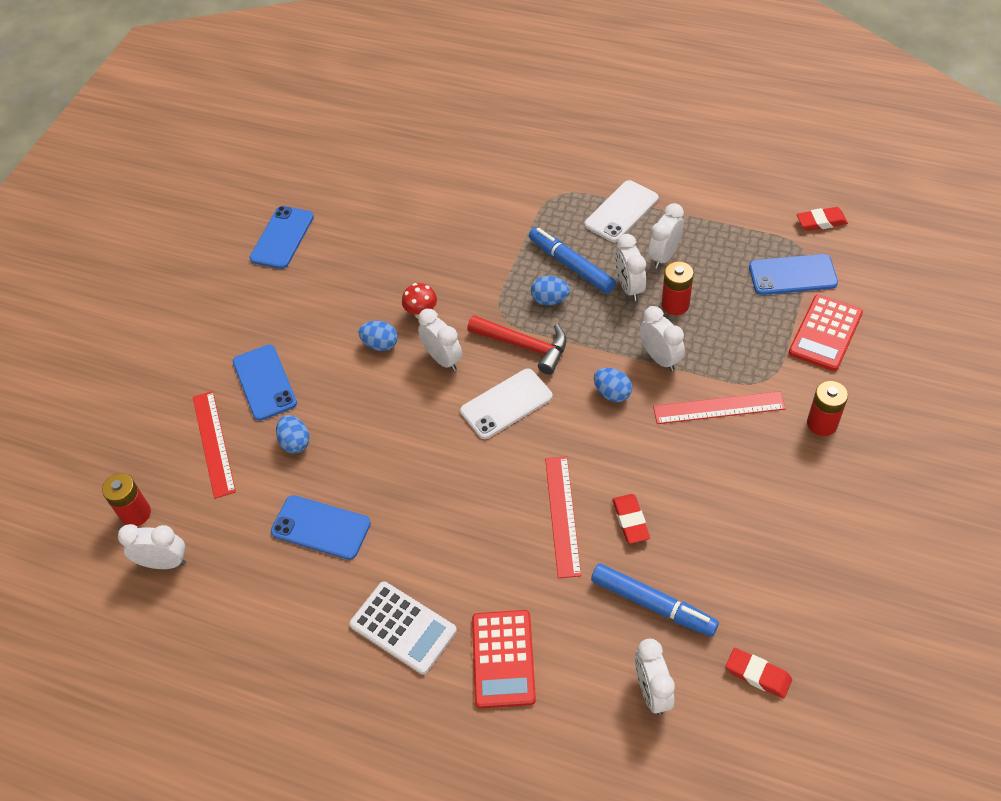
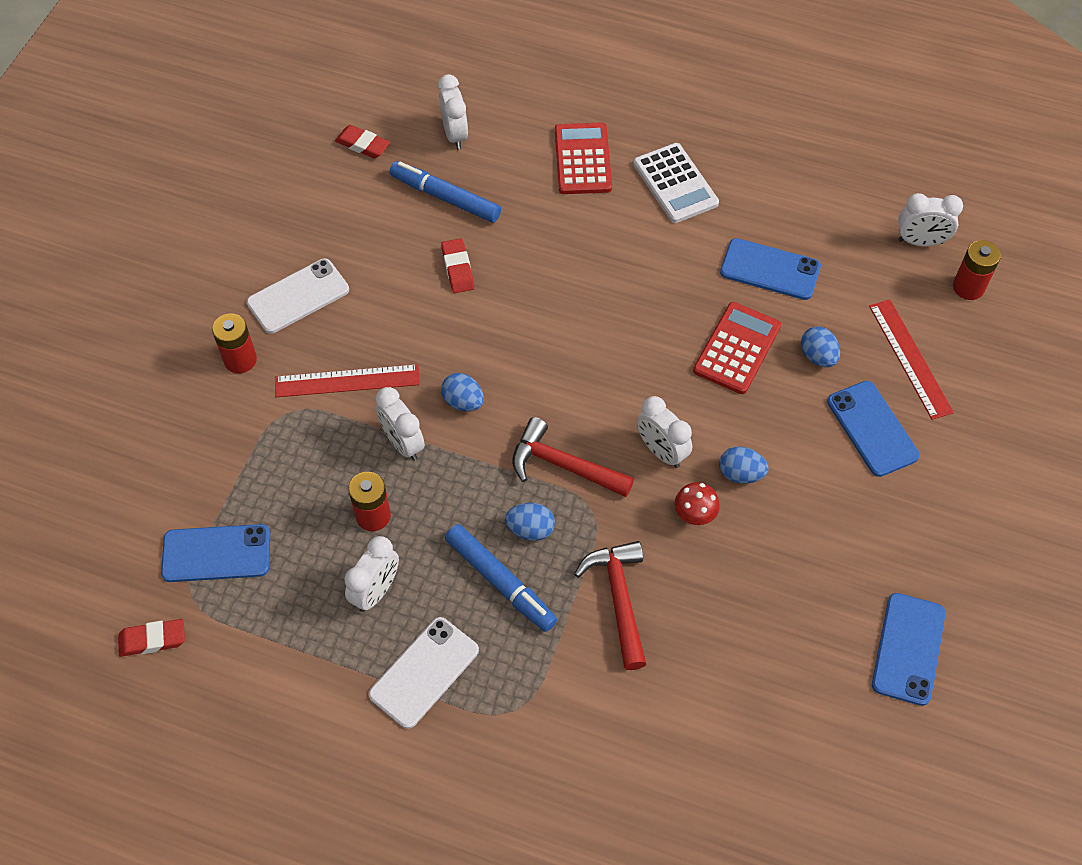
camera: 175 degrees right, 5 degrees up
(403, 628) = (675, 184): white calculator -> white calculator turned 150 degrees counterclockwise
(483, 258) = (619, 598): none -> red hammer
(506, 404) = (584, 393): white phone -> white phone (298, 296)
(562, 515) = (525, 275): red ruler -> none
(629, 287) = (427, 544): white clock -> none
(825, 333) = (202, 469): red calculator -> red calculator (737, 348)

